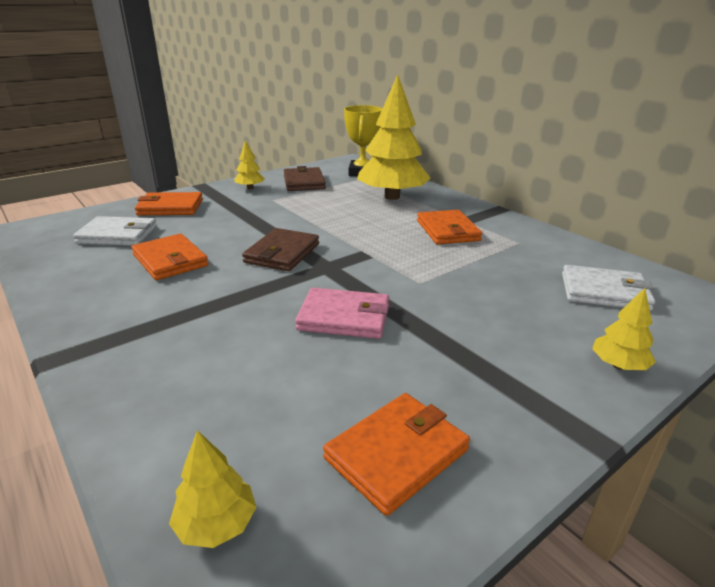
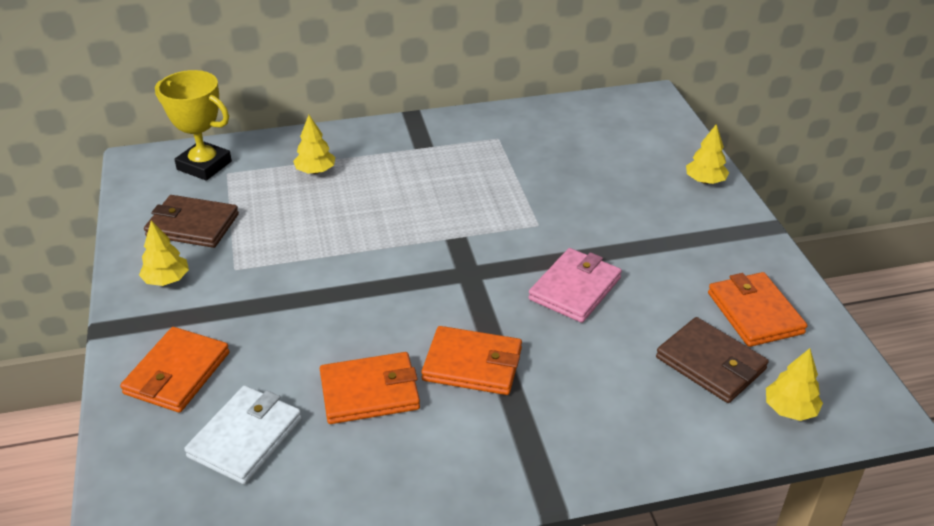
camera: 65 degrees left, 10 degrees up
(282, 253) = (414, 297): brown wallet -> brown wallet (710, 363)
(392, 197) = (315, 171): yellow tree -> yellow tree, size x0.43
(447, 230) = (441, 168): orange wallet -> orange wallet (472, 364)
(604, 292) = (611, 138): white wallet -> none

